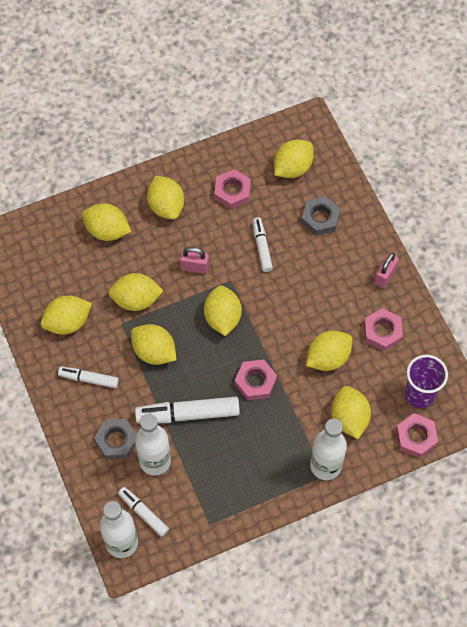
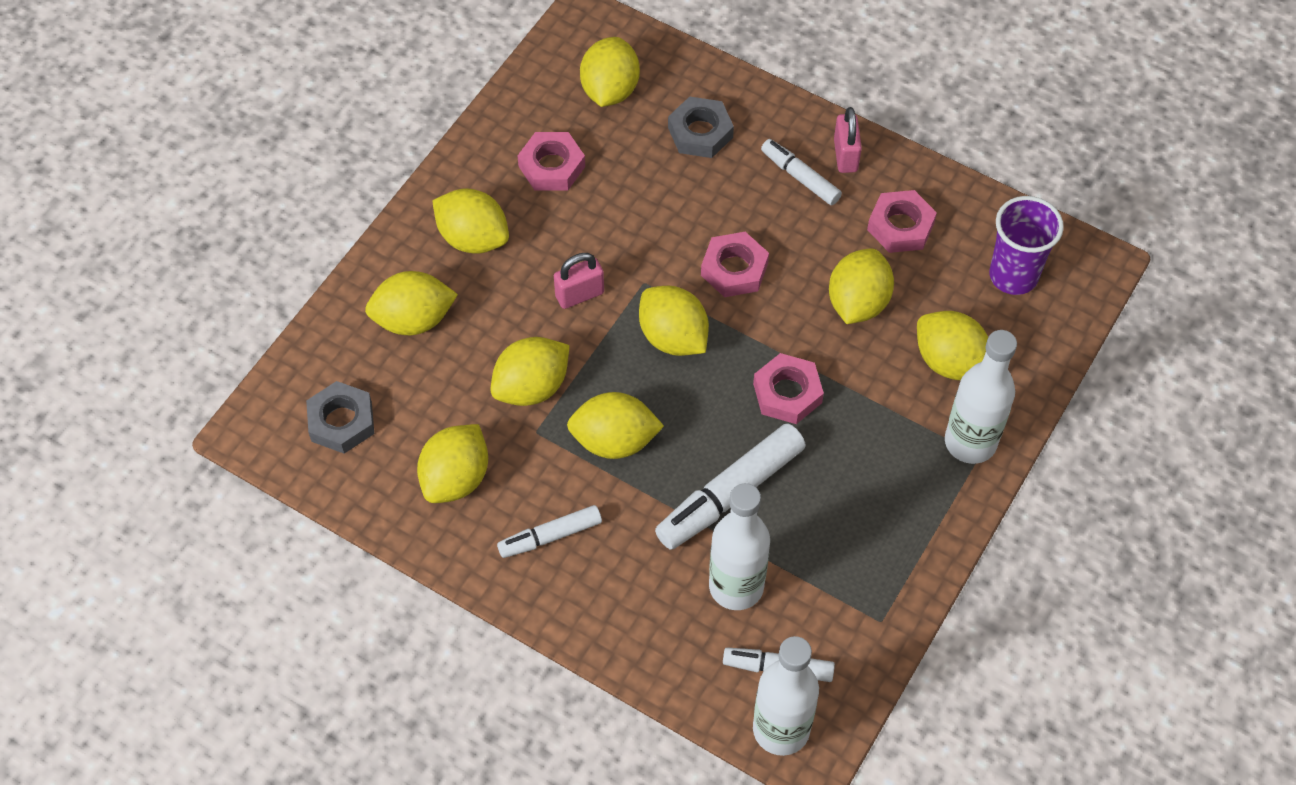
camera: 35 degrees left, 5 degrees down
(116, 441) = (659, 595): grey nut -> grey nut (341, 422)
(261, 247) = (651, 214): white marker -> white marker (800, 177)
(416, 437) = (1054, 332): pink nut -> pink nut (734, 269)

